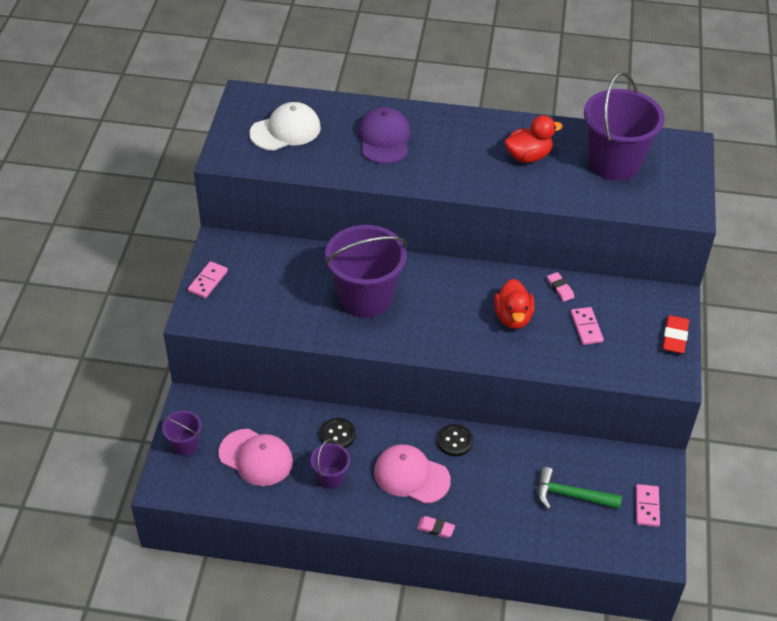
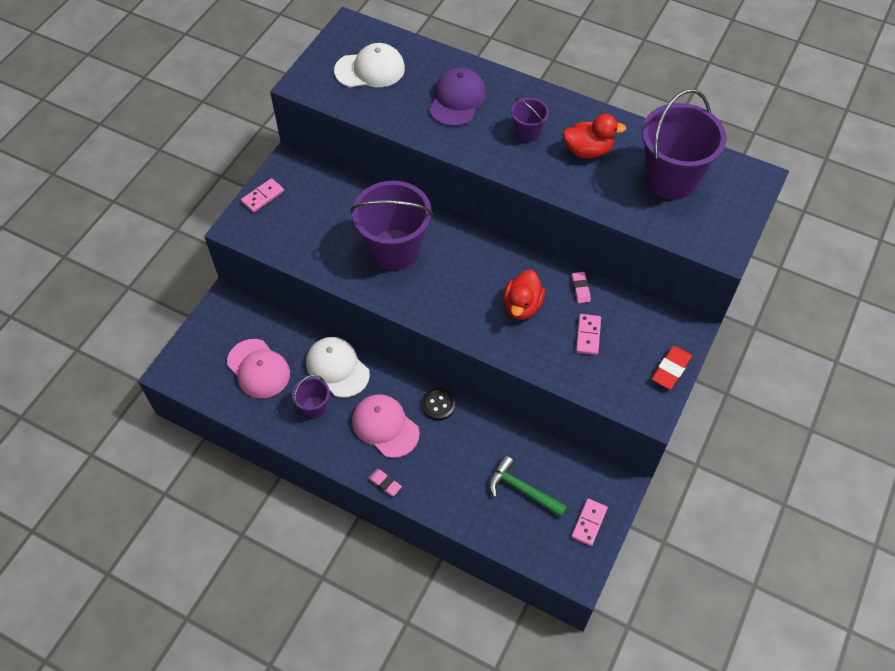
camera: 20 degrees right, 10 degrees up
(185, 444) = (204, 339): purple bucket -> purple bucket (528, 132)
(337, 434) = (337, 368): black button -> white cap

